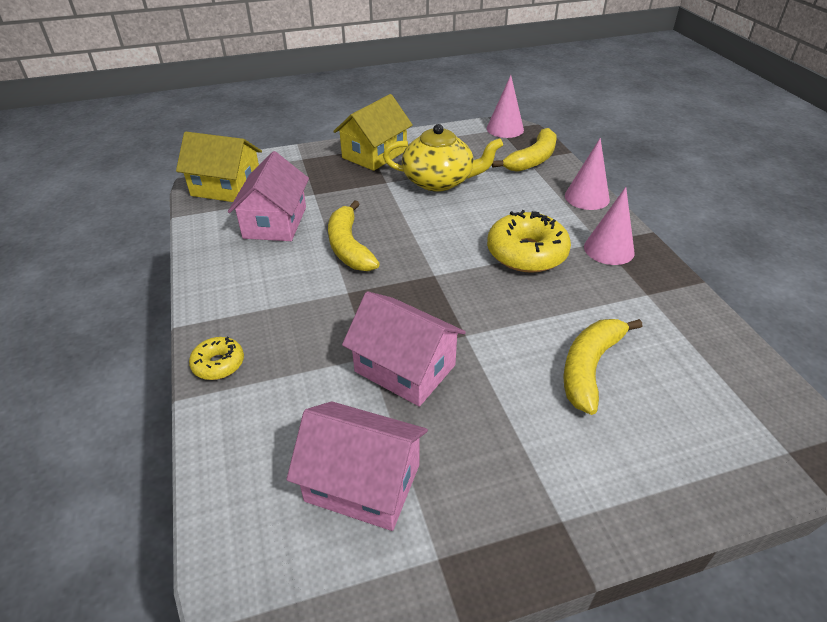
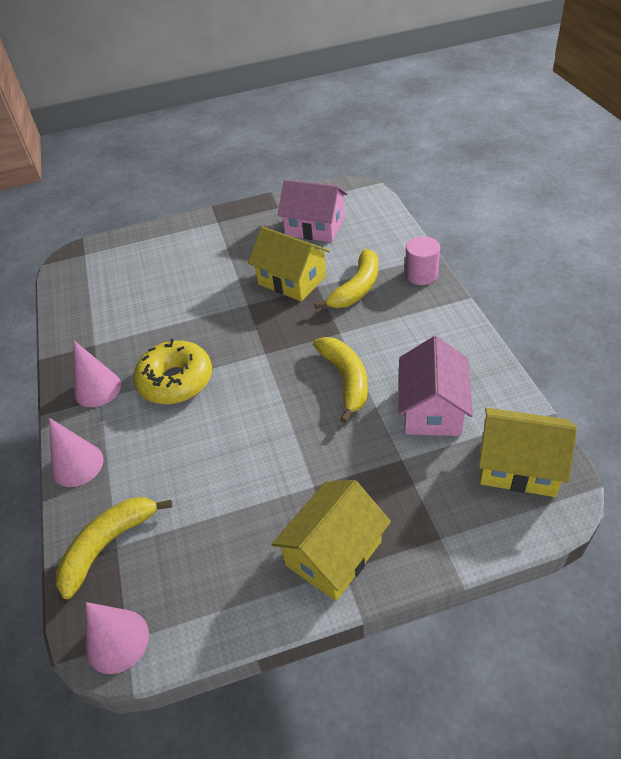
camera: 175 degrees left, 5 degrees up
(218, 364) = (421, 275): yellow donut -> pink cylinder
(405, 368) = (292, 280): pink house -> yellow house
(439, 181) = (245, 490): yellow teapot -> none
(590, 367) = (169, 288): yellow banana -> yellow banana (356, 288)

